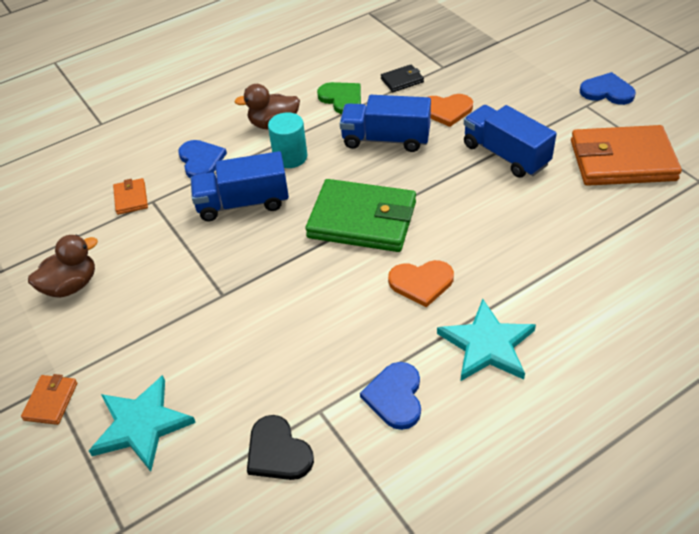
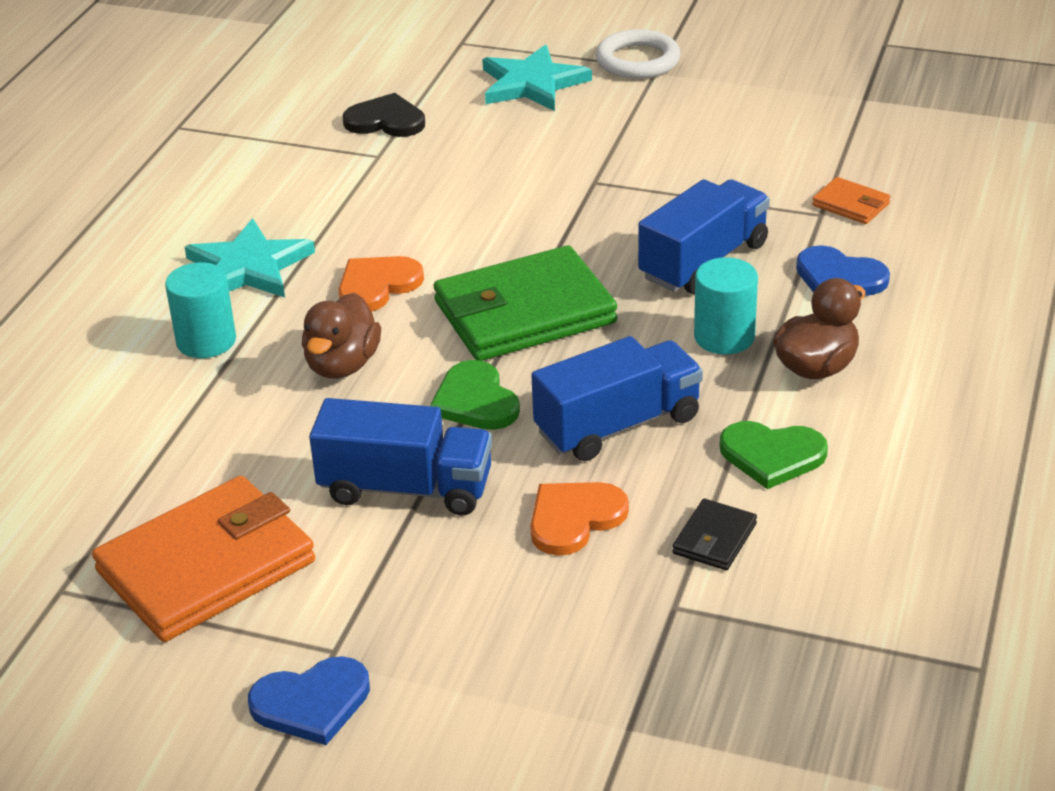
camera: 140 degrees right, 10 degrees down
(51, 401) = (638, 61): orange wallet -> white ring
(71, 285) = (768, 120): brown duck -> brown duck (342, 365)
(395, 397) = (312, 193): blue heart -> none
(435, 182) = (475, 401): none -> green heart
(550, 295) = (206, 341): none -> turquoise cylinder

